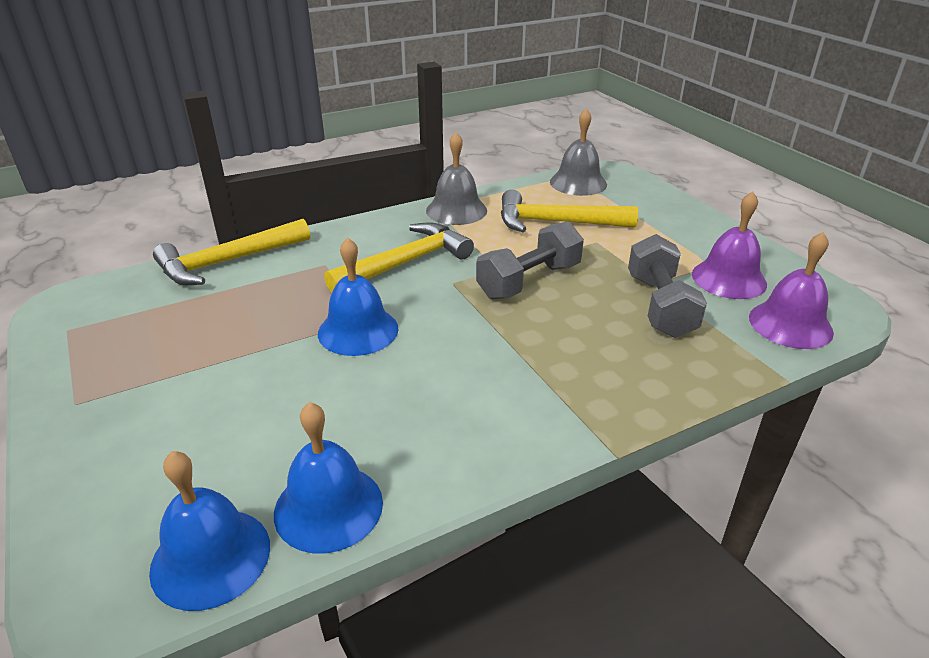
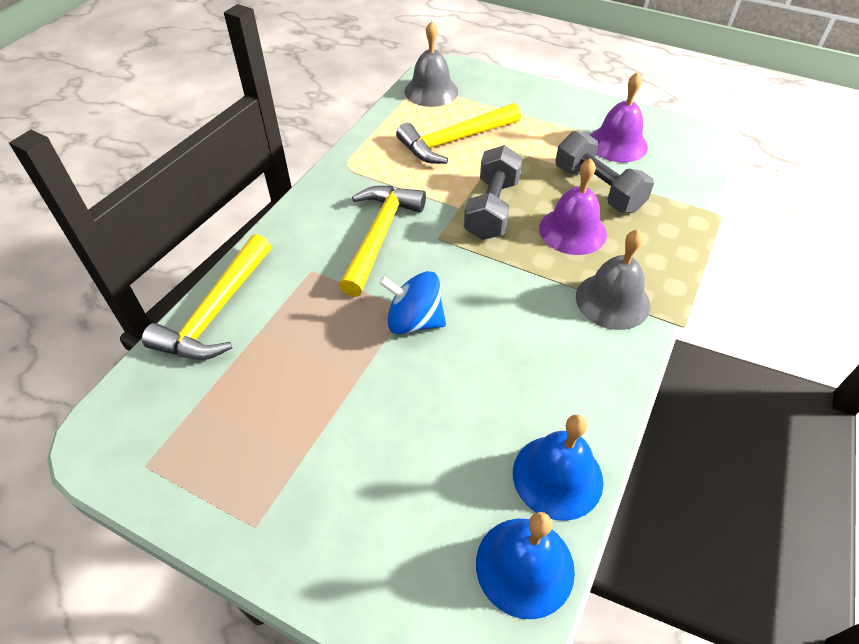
camera: 35 degrees left, 15 degrees up
(358, 330) = (414, 321): blue bell -> blue spinning top
(456, 210) = (362, 161): grey bell -> grey bell (612, 300)
(790, 324) = (684, 167): purple bell -> purple bell (572, 231)

